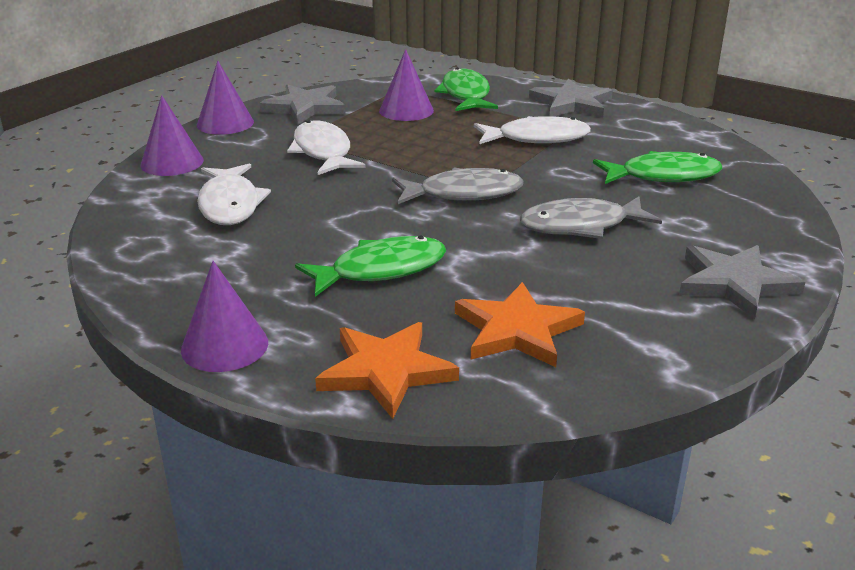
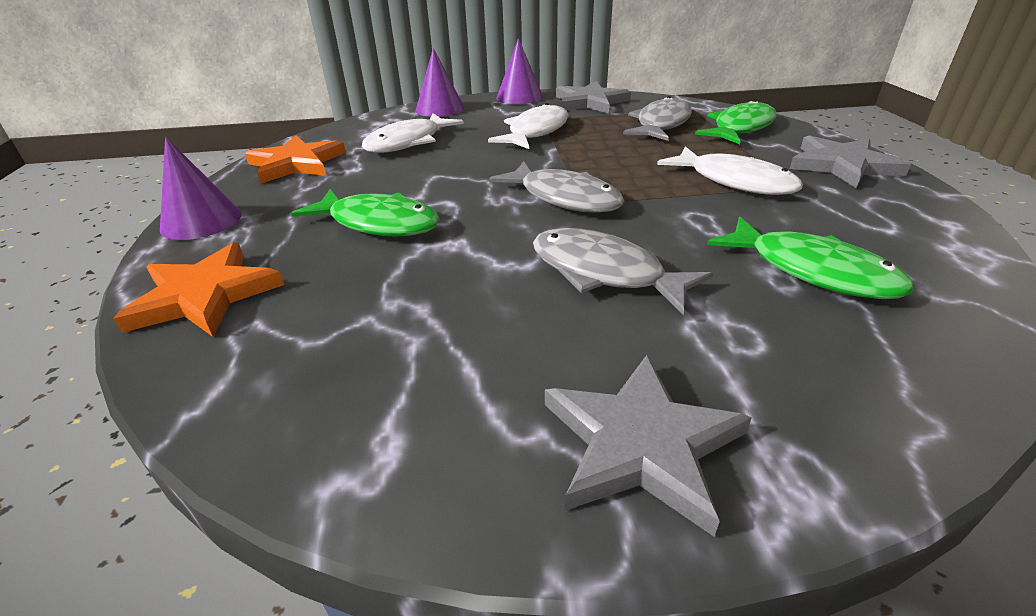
camera: 50 degrees right, 5 degrees up
(406, 110) = (661, 124): purple cone -> grey fish
(517, 330) = (339, 328): orange star -> orange star (296, 164)

